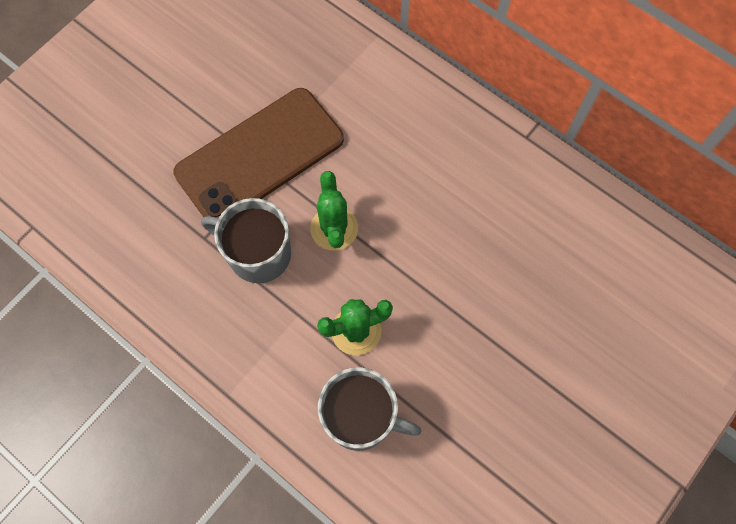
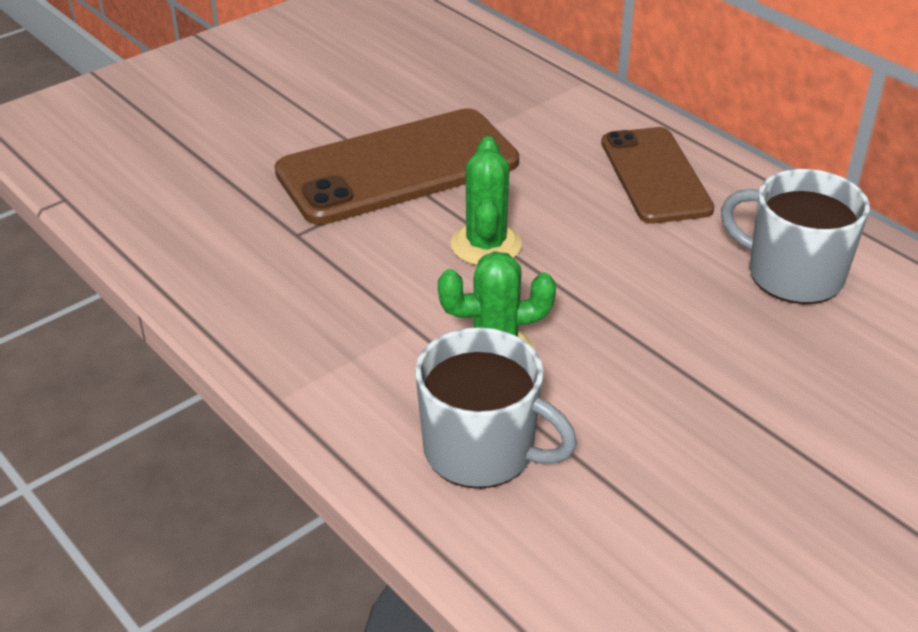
camera: 10 degrees right, 30 degrees down
(258, 253) = (368, 257): grey mug -> grey mug (792, 274)
(438, 137) = (655, 176): none -> brown phone

